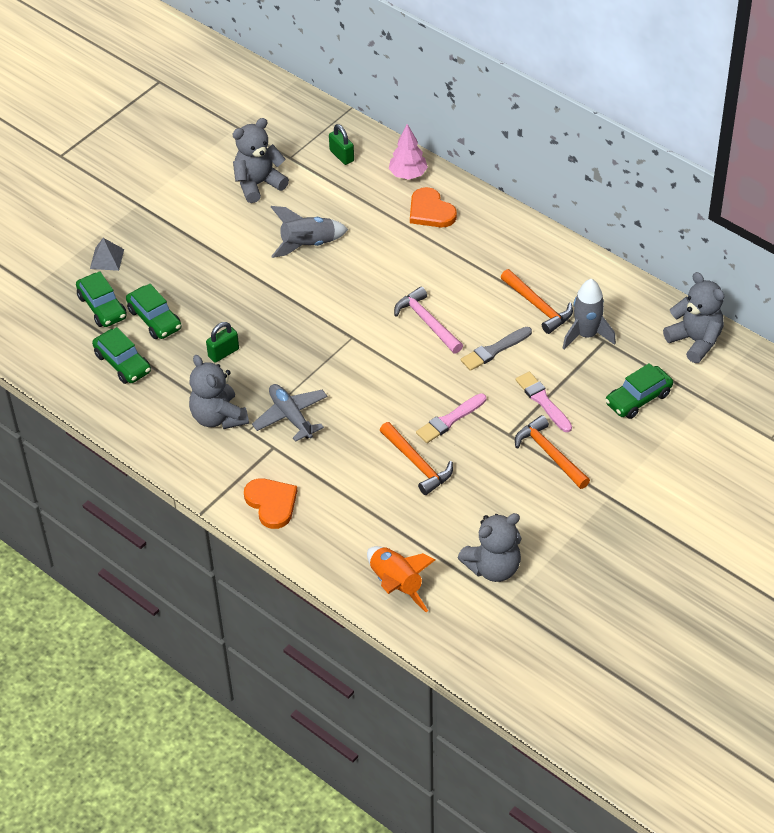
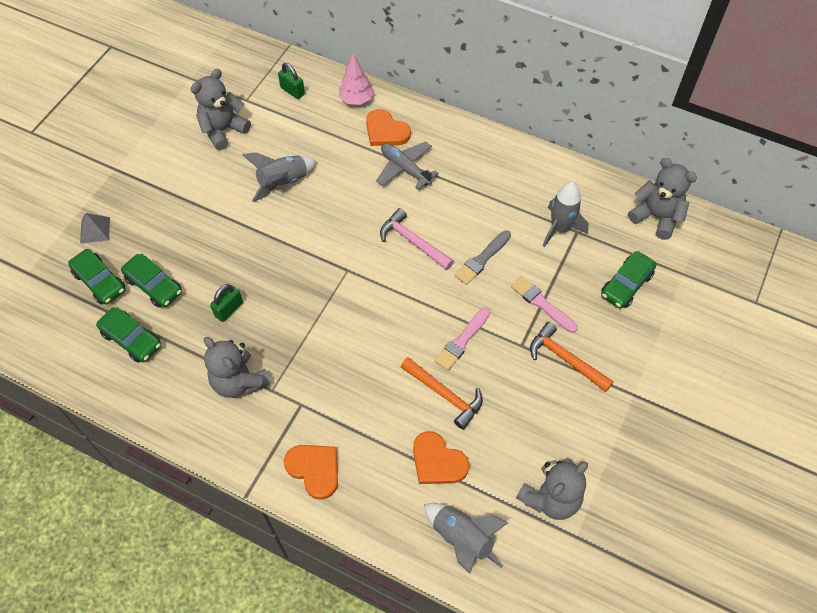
camera: 15 degrees left, 10 degrees up
(291, 416) = (310, 366): grey plane -> grey plane (405, 169)
(392, 518) = (437, 461): none -> orange heart
(396, 584) = (462, 539): orange rocket -> grey rocket
(538, 306) = (508, 208): orange hammer -> none

